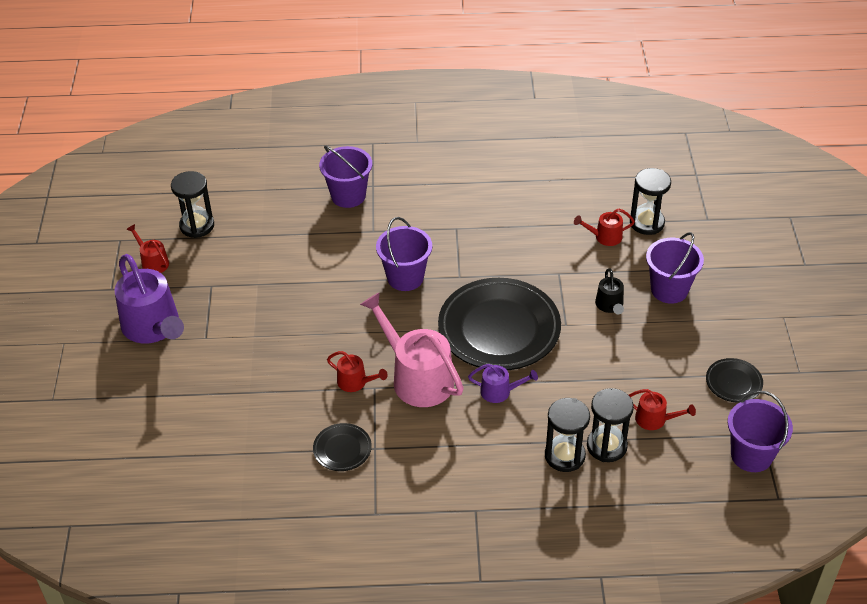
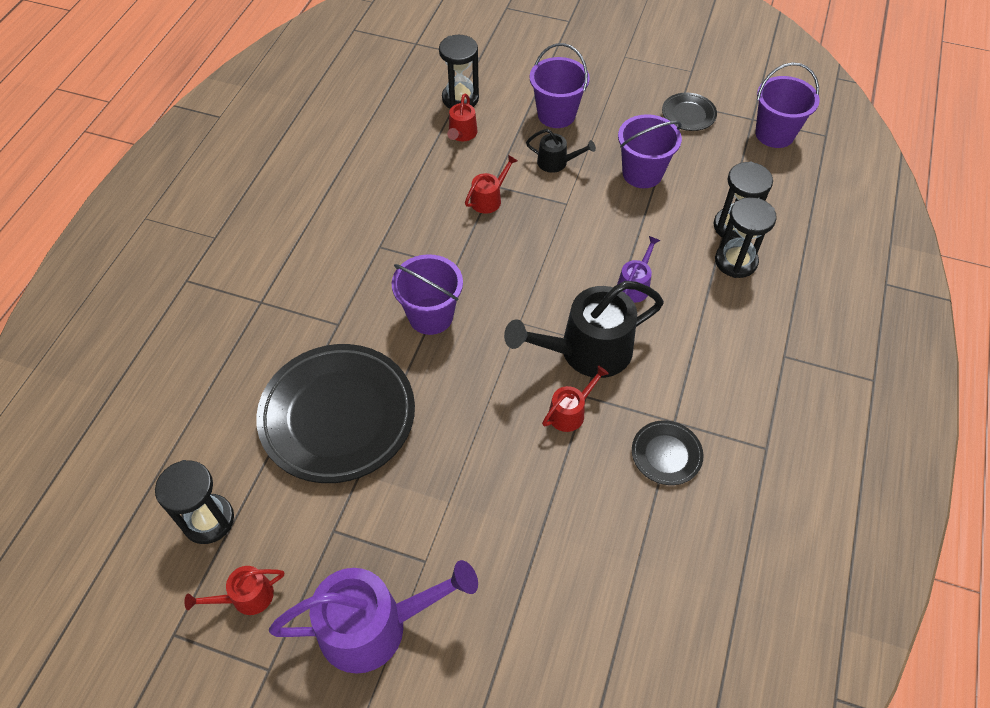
camera: 70 degrees left, 10 degrees up
(348, 196) = (262, 331): purple bucket -> purple bucket (642, 173)
(417, 378) = (587, 351): pink watering can -> black watering can
(499, 329) = (548, 258): black plate -> black plate (338, 416)
(654, 419) = (712, 181): red watering can -> red watering can (489, 199)

